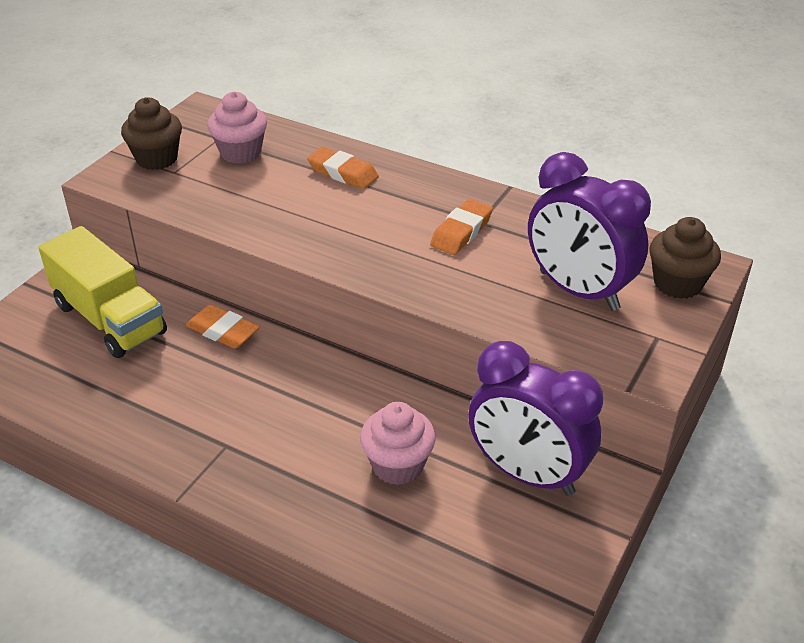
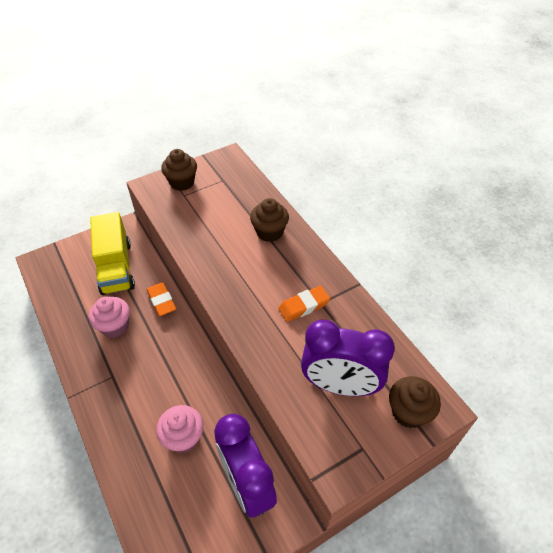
camera: 30 degrees right, 10 degrees up
(240, 153) = (226, 195): pink cupcake -> pink cupcake (115, 326)
(343, 173) = (269, 232): orange eraser -> brown cupcake
(578, 291) = (340, 385): purple clock -> purple clock turned 60 degrees counterclockwise

